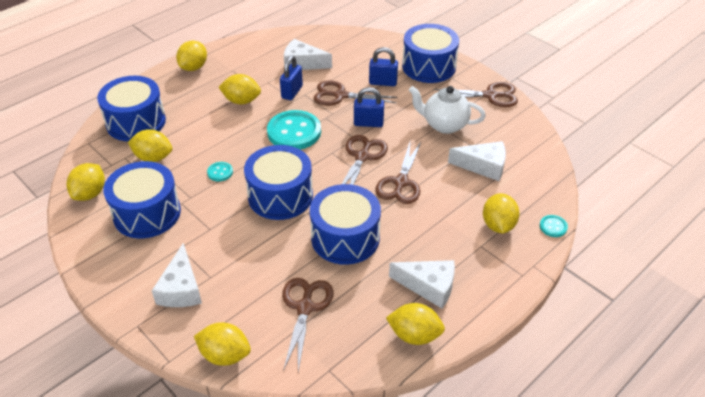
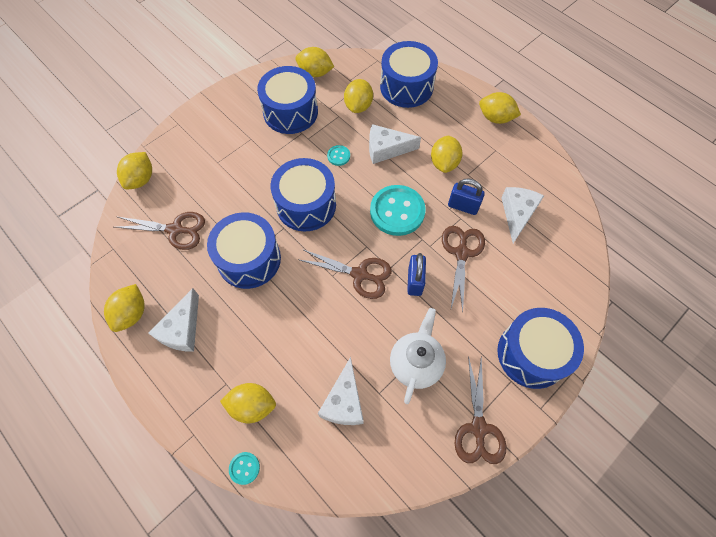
camera: 90 degrees right, 20 degrees up
(181, 288) = (208, 145): white cheese -> white cheese (386, 149)
(383, 82) = (491, 298): blue padlock -> none
(401, 182) = (320, 311): brown scissors -> none

